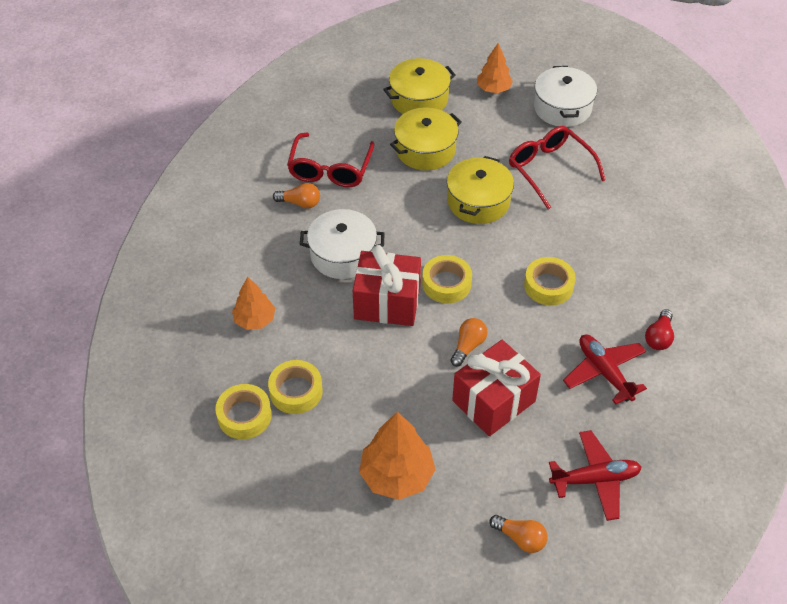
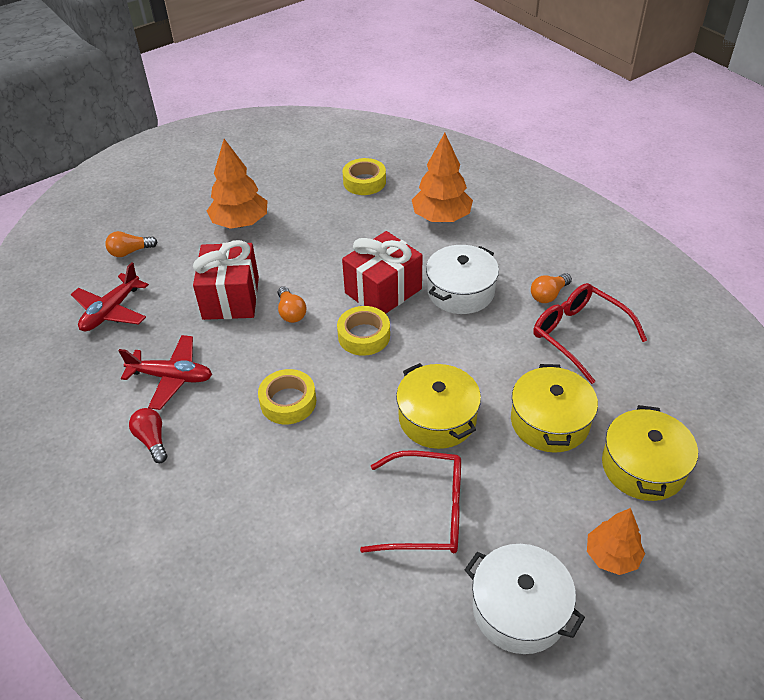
camera: 130 degrees right, 5 degrees down
(254, 320) = (441, 218): orange tree -> orange tree, size x1.57
(296, 391) = (357, 210): yellow tape -> none

